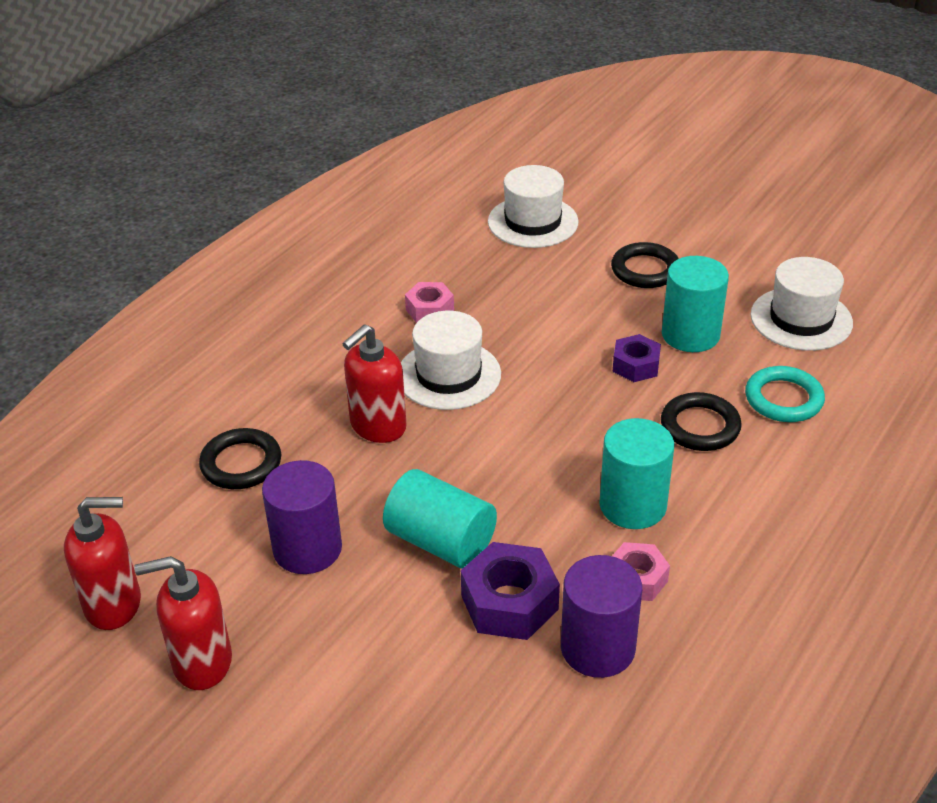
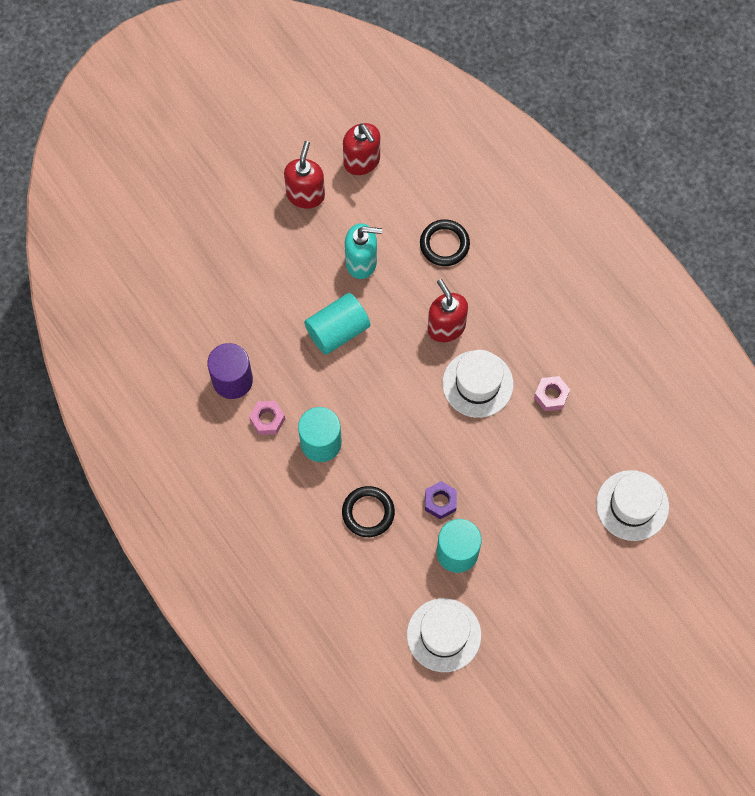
camera: 110 degrees right, 30 degrees up
(114, 604) = (362, 161): red soap dispenser -> red soap dispenser turned 45 degrees counterclockwise
(307, 549) = (361, 262): purple cylinder -> turquoise soap dispenser
(509, 602) = (280, 349): purple nut -> none
(645, 270) = (541, 558): black ring -> none
(783, 399) = (371, 577): turquoise ring -> none

